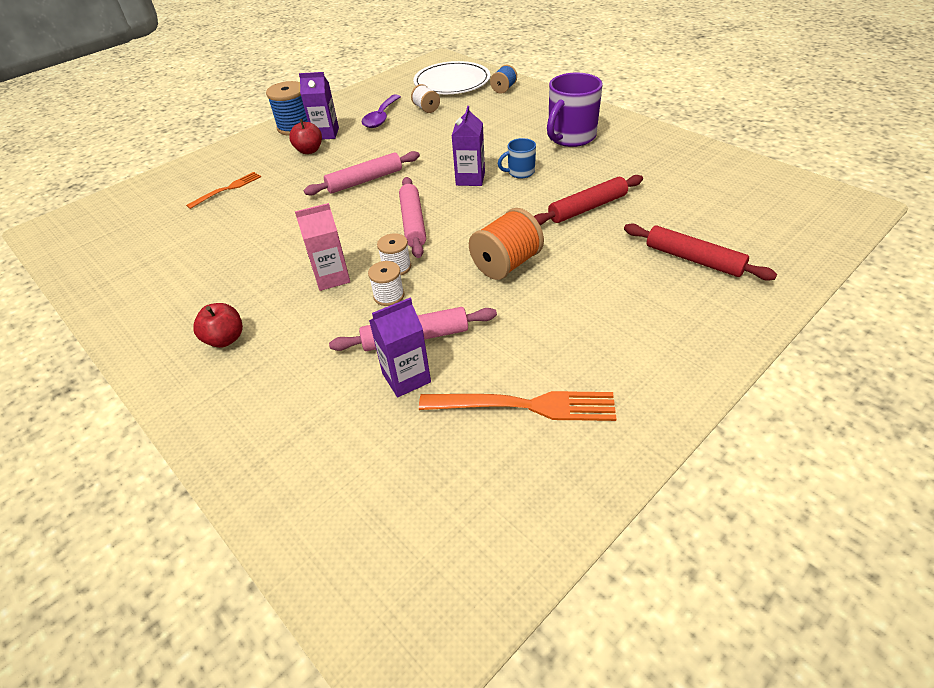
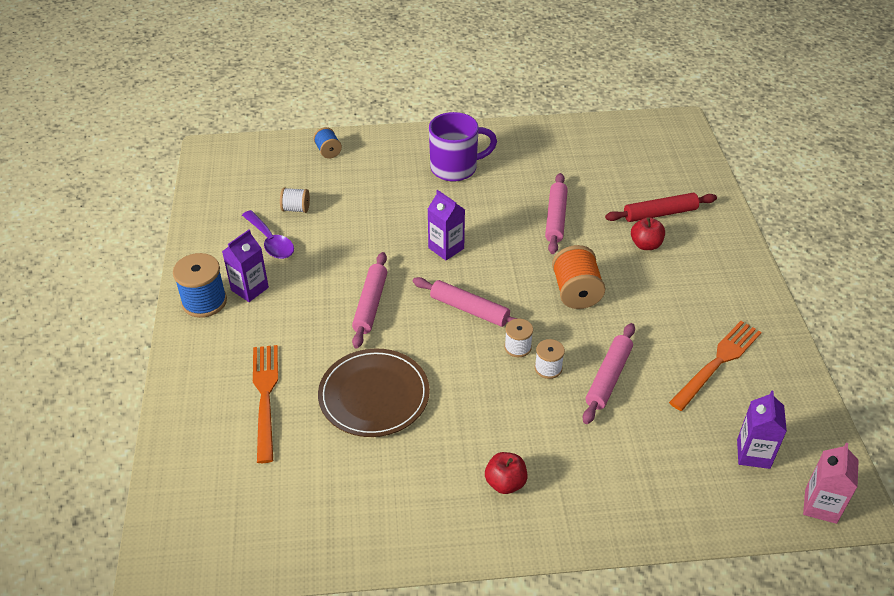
camera: 55 degrees left, 0 degrees up
(227, 189) = (265, 397): orange fork -> orange fork, size x1.62
(269, 228) = (374, 395): none -> brown plate
(309, 150) = (267, 313): red apple -> red apple (645, 245)
(332, 277) = (491, 388): pink carton -> pink carton (820, 506)
(406, 378) = (644, 402): purple carton -> purple carton (753, 454)
(452, 82) = (268, 169): white plate -> none
(520, 172) = (470, 220): blue mug -> none
(570, 137) = (455, 168): purple mug -> purple mug turned 90 degrees counterclockwise
(587, 208) = (555, 218): red rolling pin -> pink rolling pin

